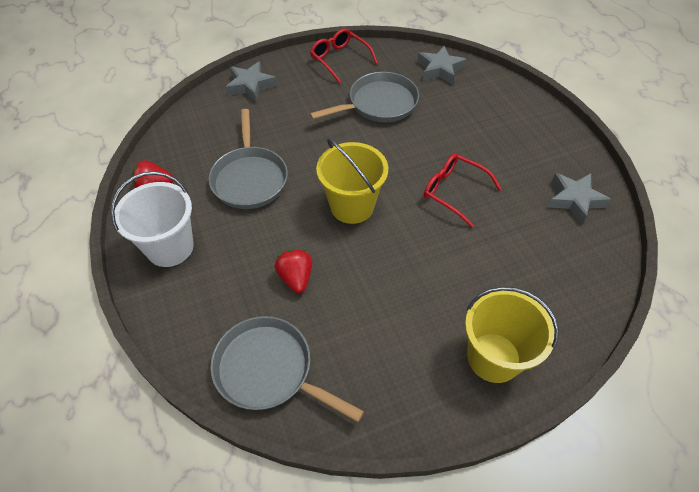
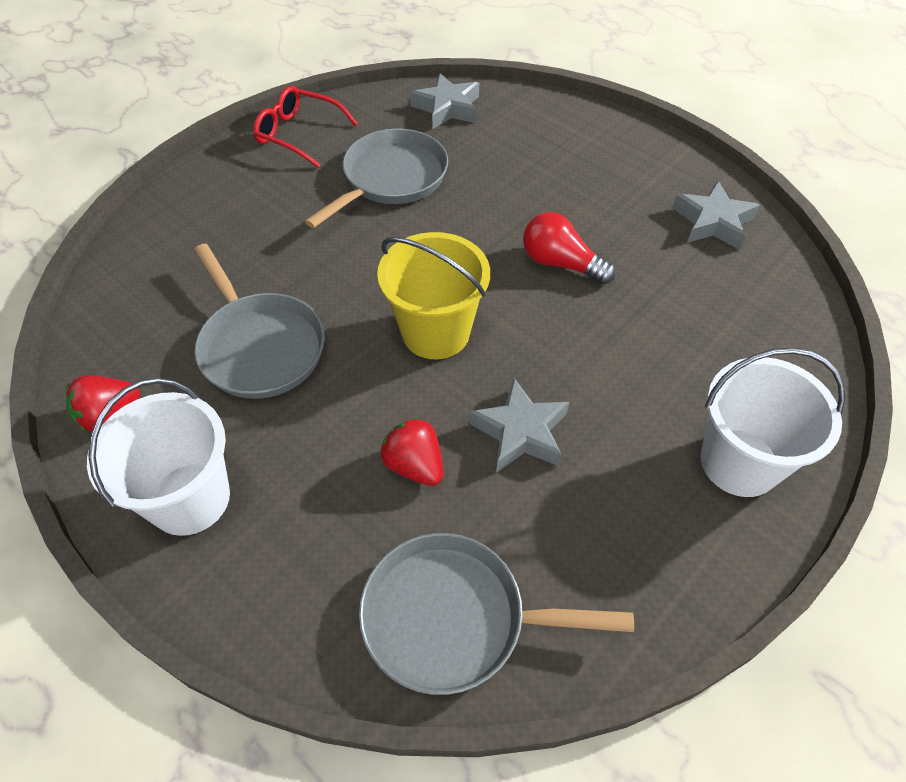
camera: 25 degrees left, 0 degrees up
(250, 85) = (182, 210): grey star -> grey star (520, 432)
(453, 191) = (560, 263): red glasses -> red light bulb
(493, 357) = (739, 462): yellow bucket -> white bucket

